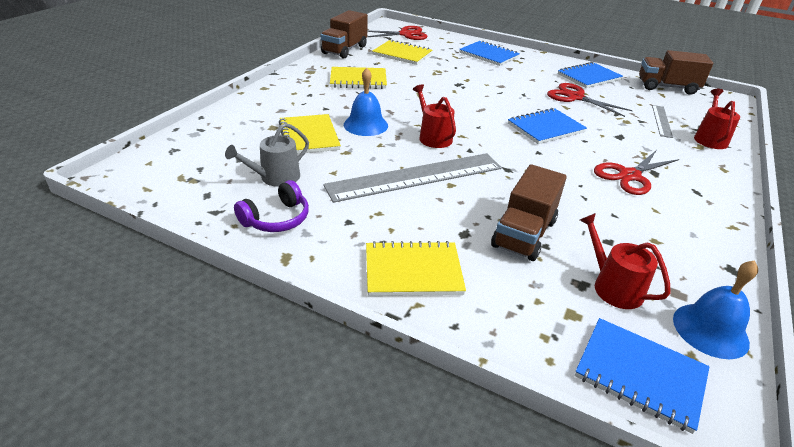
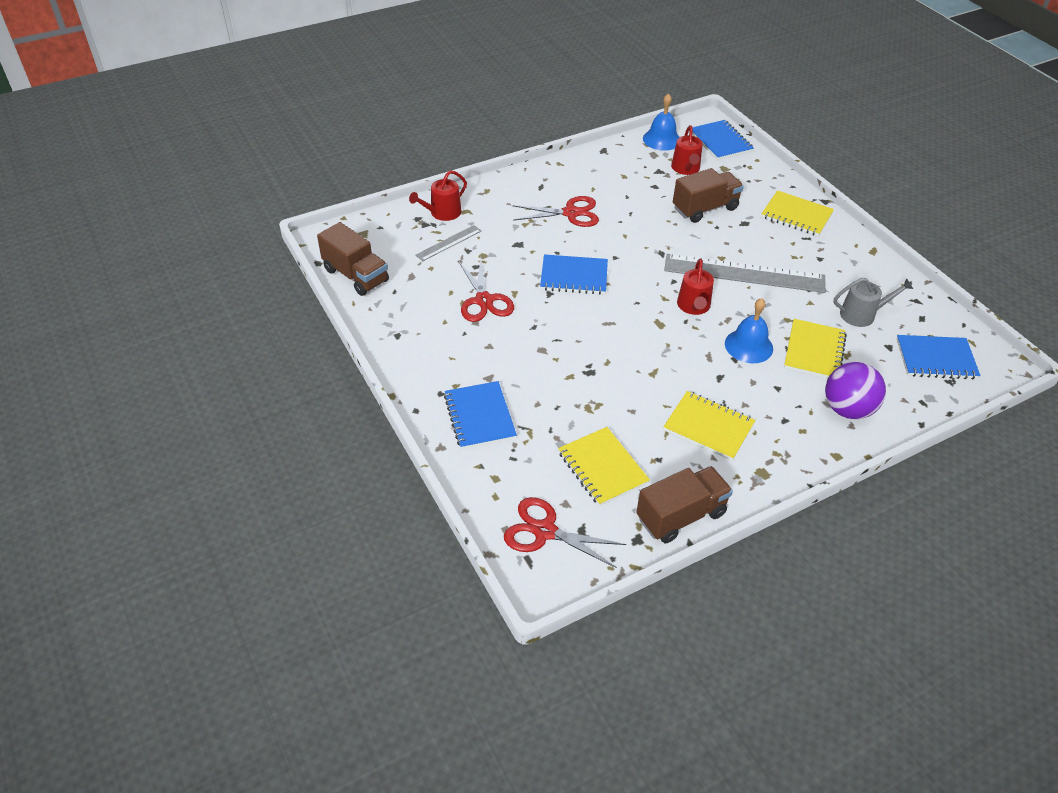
camera: 145 degrees left, 10 degrees up
(265, 110) = (847, 409): none -> purple ball
(276, 219) = (871, 278): purple headphones -> none
(589, 77) = (415, 323): blue notebook -> blue notebook (936, 359)

